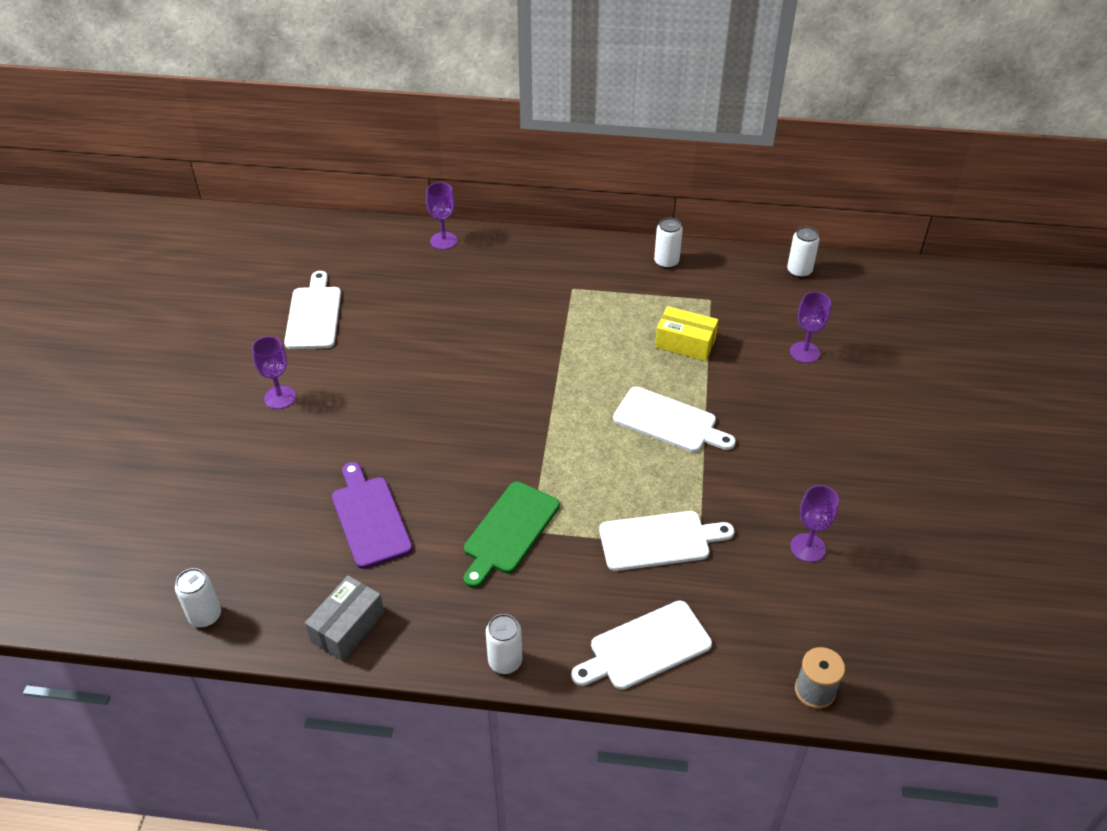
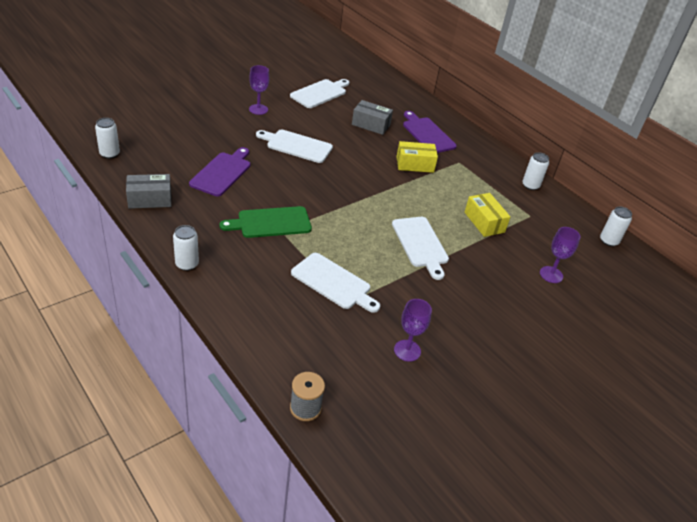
camera: 40 degrees right, 5 degrees down
(427, 313) = (371, 125): none -> grey box
(443, 241) = (424, 106): purple goblet -> none
(497, 277) = (427, 134): none -> purple cutting board
(538, 328) = (415, 164): none -> yellow box
(645, 647) = (254, 314): white cutting board -> white cutting board (296, 146)

